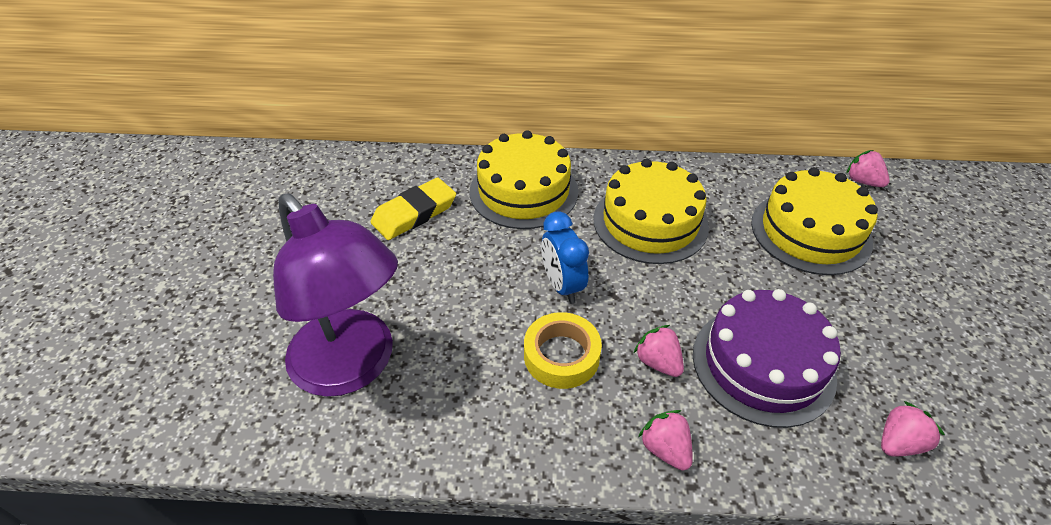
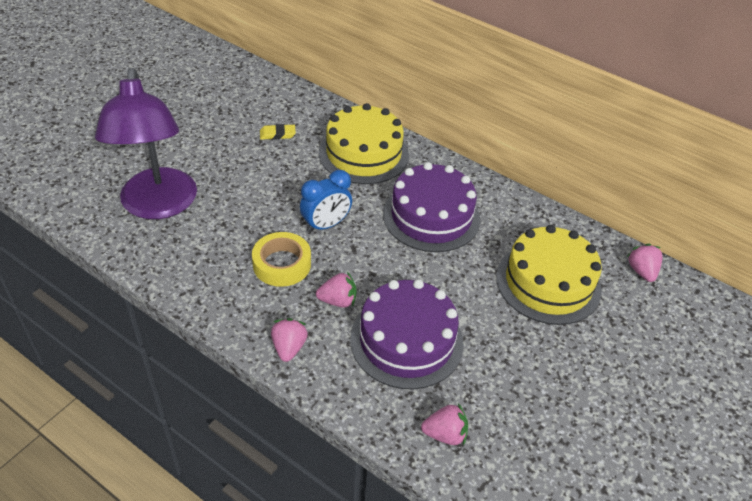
camera: 30 degrees right, 0 degrees up
(414, 213) = (277, 134): yellow eraser -> yellow eraser, size x0.54
(562, 285) = (326, 225): blue clock -> blue clock turned 135 degrees counterclockwise
(650, 222) = (431, 216): yellow cake -> purple cake
(658, 362) = (338, 301): pink strawberry -> pink strawberry turned 90 degrees clockwise

